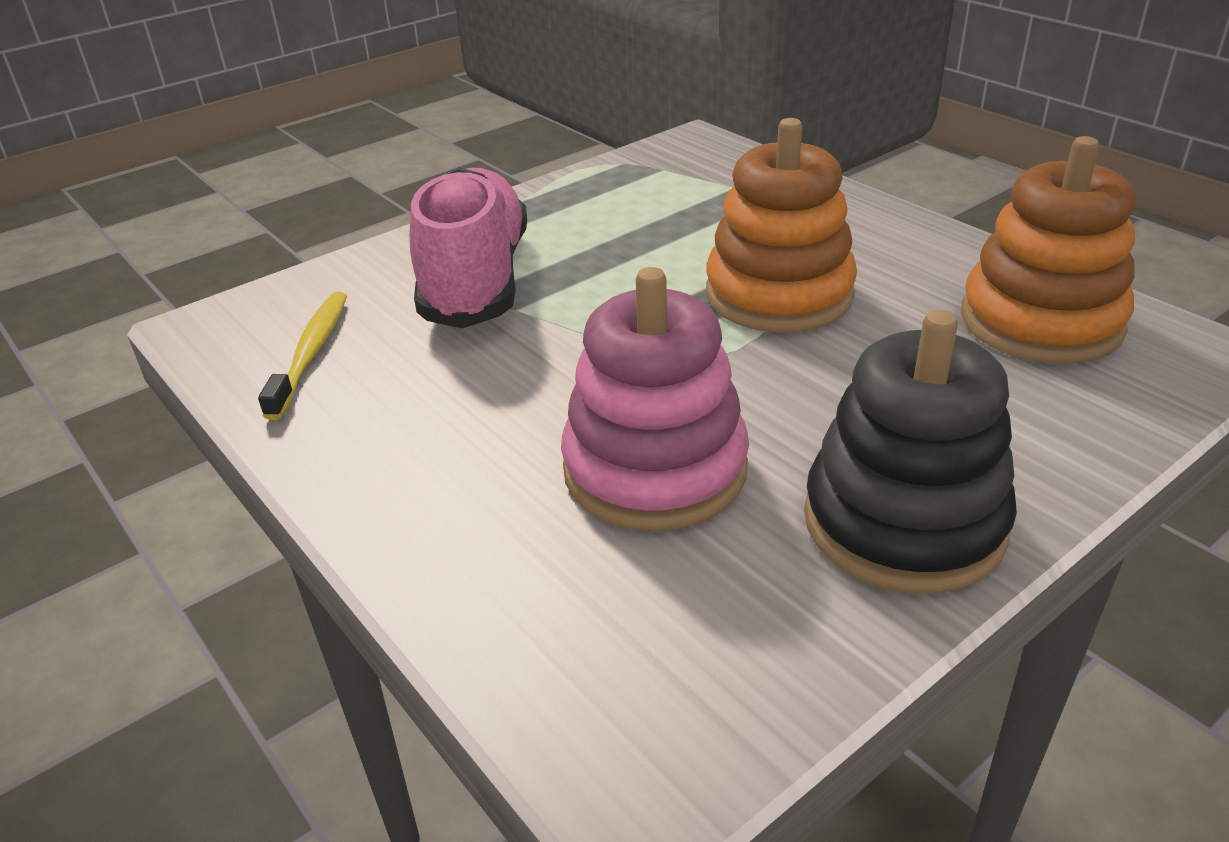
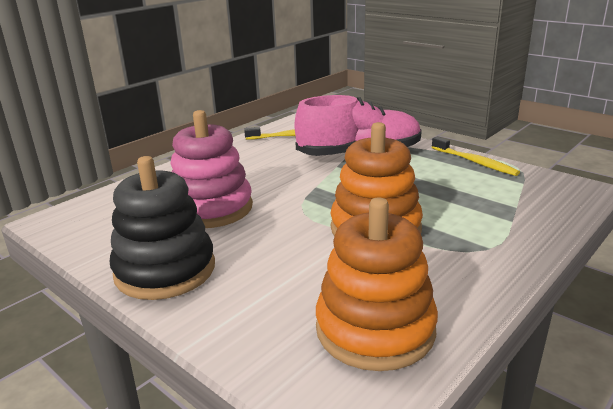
camera: 80 degrees right, 10 degrees down
(574, 188) = (475, 162): none -> yellow toothbrush

